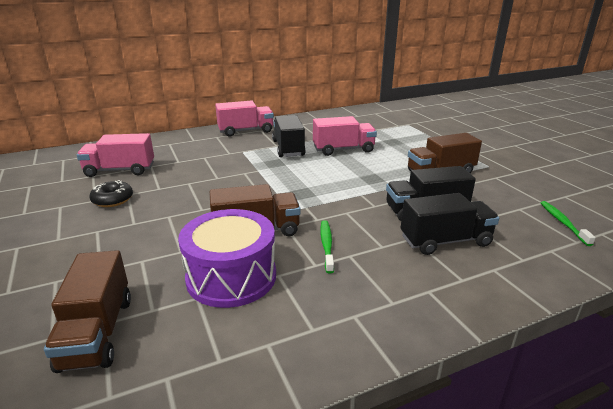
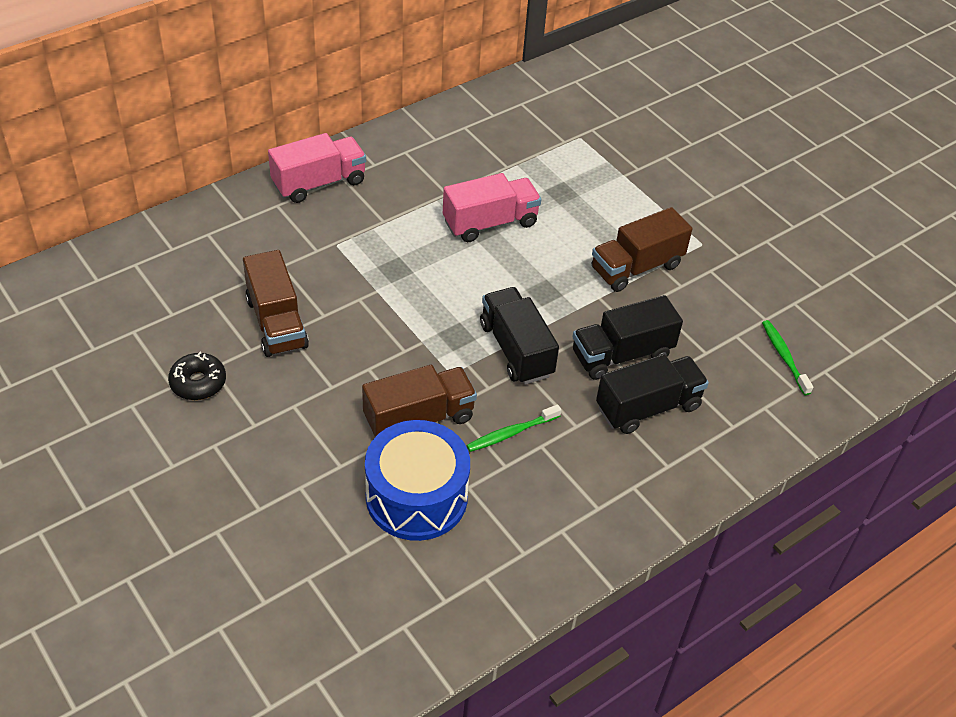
camera: 15 degrees left, 20 degrees up
(97, 332) = (308, 589): brown truck -> brown truck (276, 323)
(120, 170) = (168, 314): pink truck -> none
(231, 277) = (416, 497): purple drum -> blue drum
(288, 148) = (405, 228): black truck -> black truck (516, 349)
(326, 245) = (511, 433): green toothbrush -> green toothbrush turned 105 degrees counterclockwise

